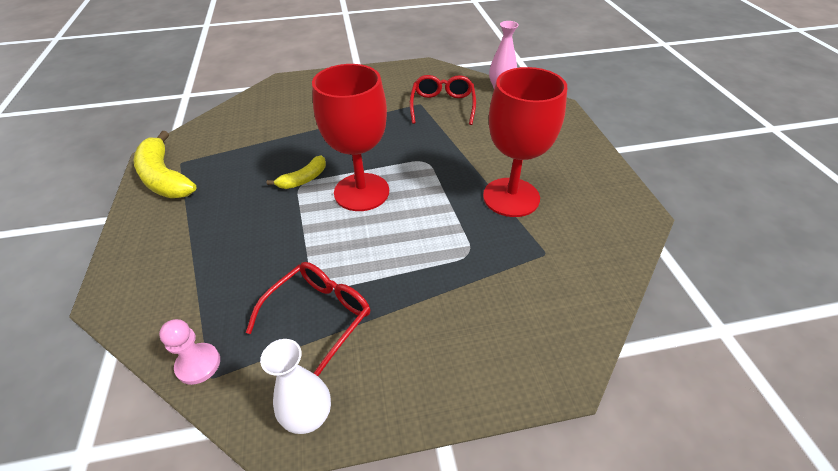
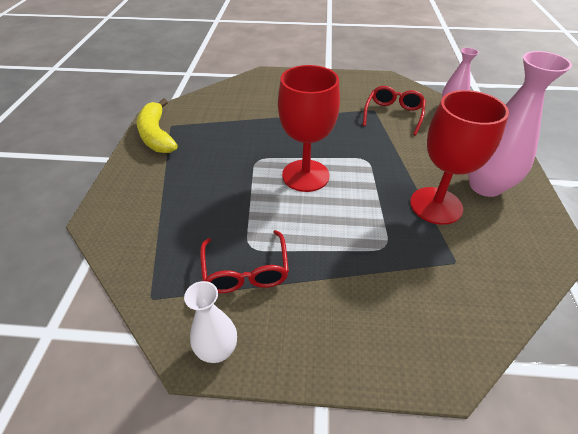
camera: 15 degrees right, 0 degrees up
(198, 364) = (145, 286): pink pawn -> none
(304, 179) = (261, 156): yellow banana -> none
(319, 317) = (246, 271): red glasses -> red glasses turned 120 degrees clockwise
(555, 166) = (485, 186): none -> pink vase

